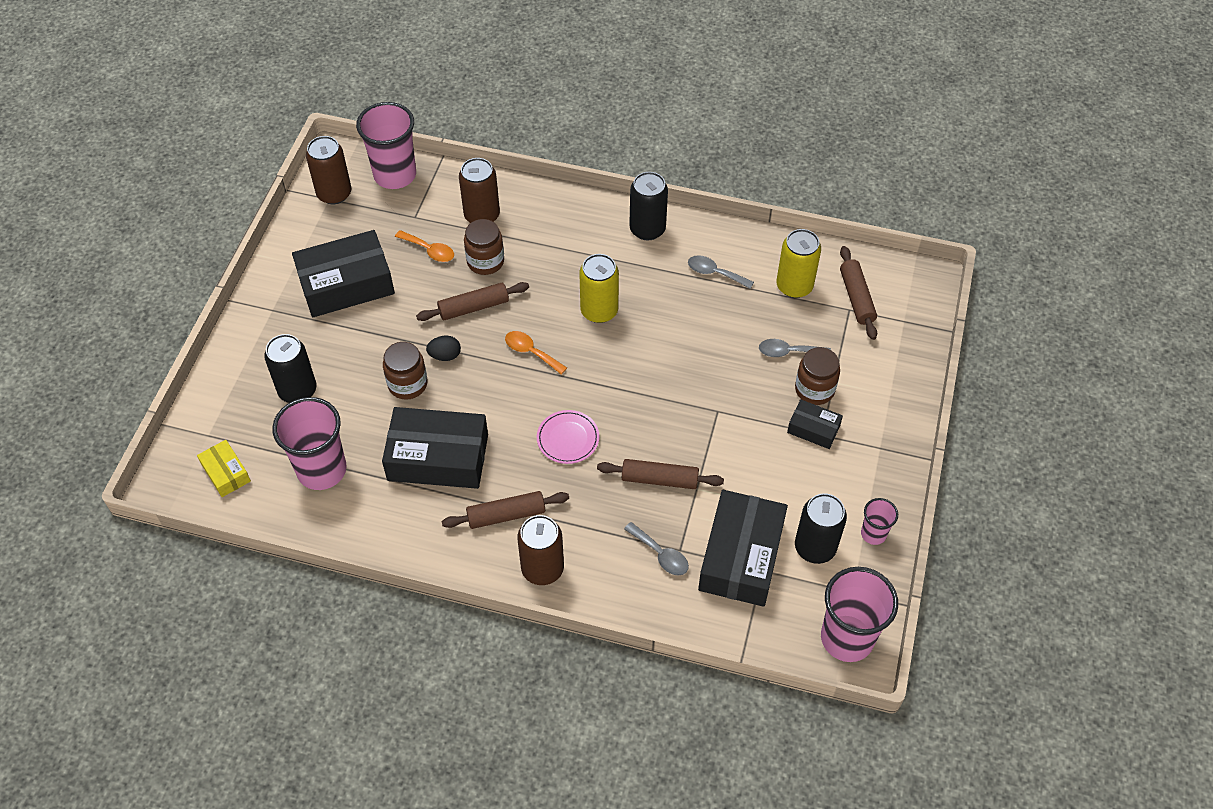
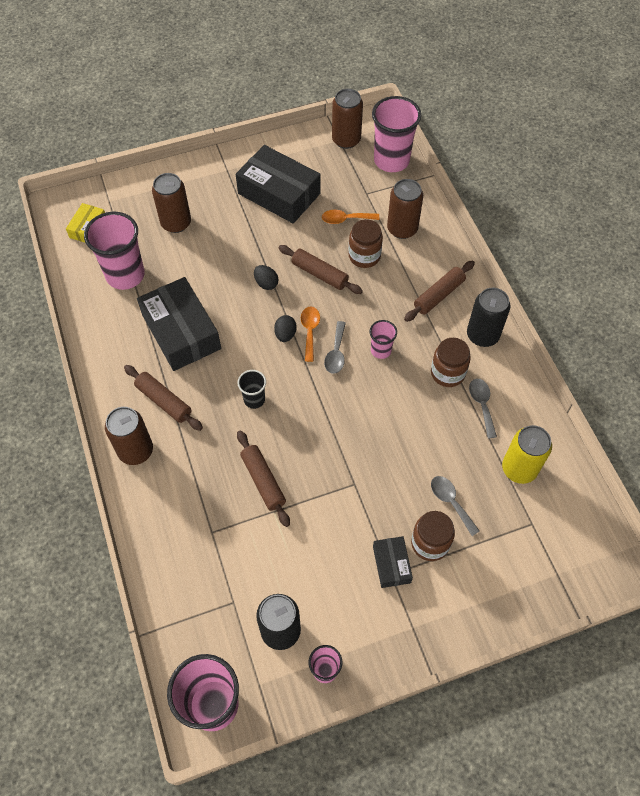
camera: 55 degrees right, 5 degrees up
(297, 390) = (176, 223): black can -> brown can
(407, 384) = (226, 277): brown jar -> brown jar (447, 373)
(429, 250) = (345, 219): orange spoon -> orange spoon turned 90 degrees clockwise
(517, 373) = (285, 334): none -> black egg
(568, 438) = (254, 399): pink plate -> black cup
(599, 311) = (381, 350): yellow can -> pink cup
(660, 554) = (198, 521): grey spoon -> grey spoon (336, 353)
(741, 556) = (235, 579): black box -> none
(856, 298) = (548, 522): brown rolling pin -> brown rolling pin (438, 295)

